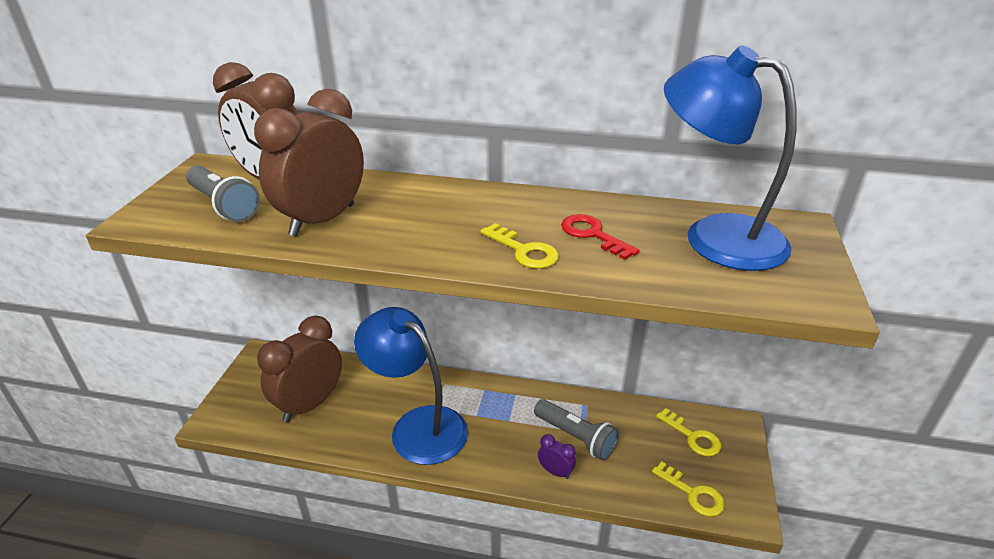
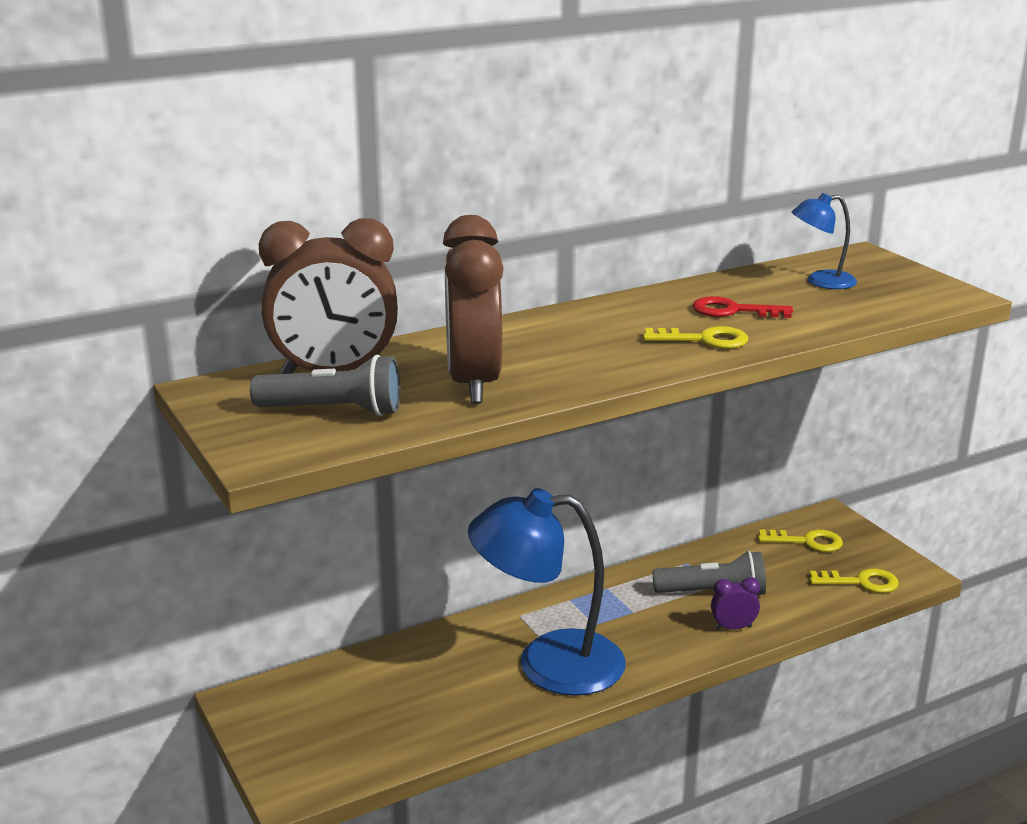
camera: 40 degrees left, 10 degrees down
(310, 404) = (393, 710): brown clock -> none
(715, 236) = (821, 281): blue lamp -> blue lamp, size x0.47

